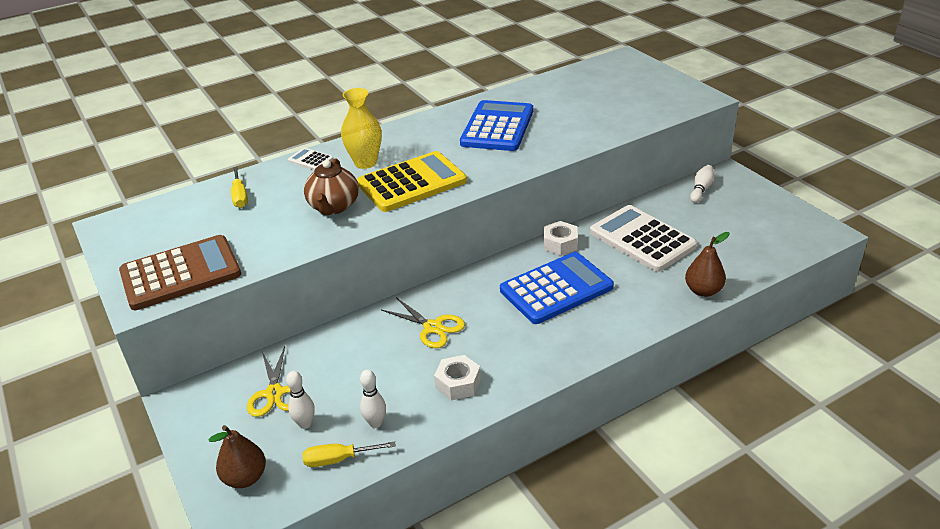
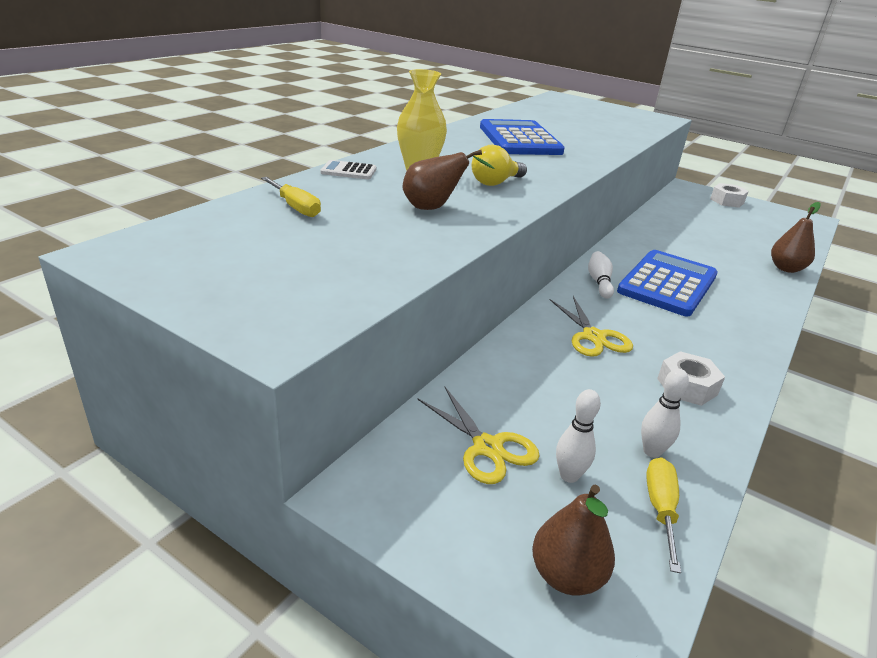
camera: 30 degrees left, 5 degrees down
(180, 273) = (304, 294): brown calculator -> none
(334, 207) = (434, 208): brown teapot -> brown pear
(339, 459) = (660, 509): yellow screwdriver -> yellow screwdriver turned 135 degrees clockwise
(412, 183) = (495, 183): yellow calculator -> yellow light bulb
(432, 327) = (593, 336): yellow scissors -> yellow scissors turned 60 degrees clockwise
(560, 244) = (624, 248): white nut -> white nut (727, 201)
(642, 239) = (687, 237): white calculator -> none
(701, 189) = (683, 199): white bowling pin -> white bowling pin (599, 282)

